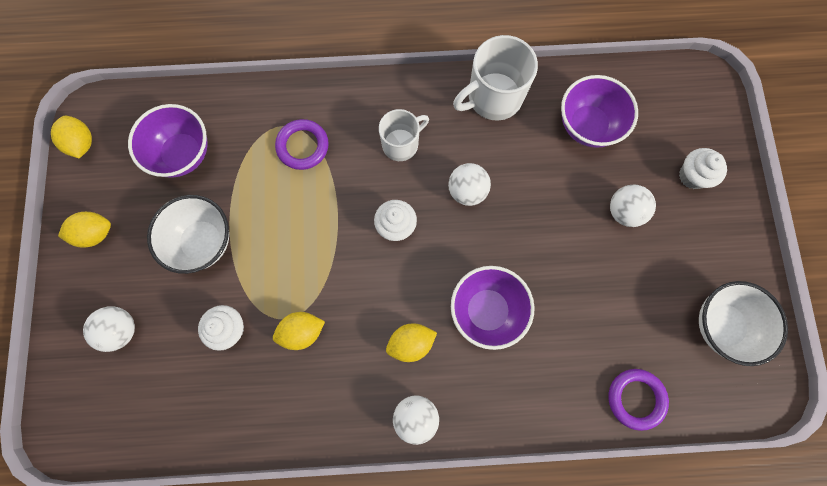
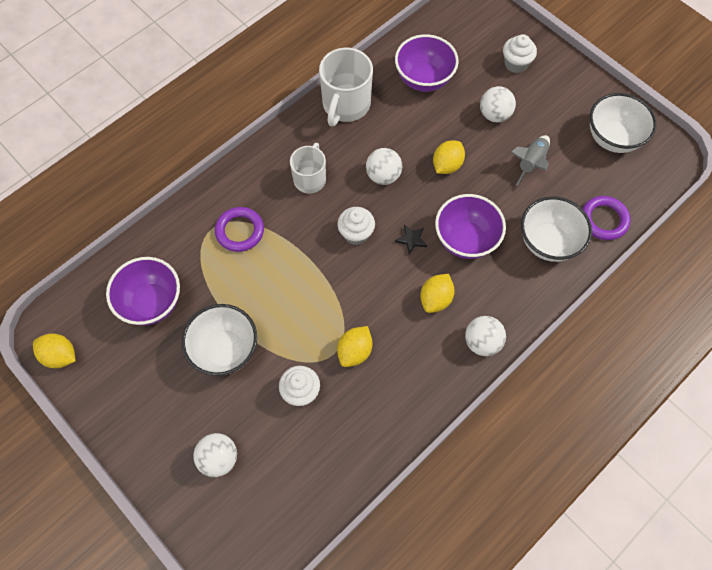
camera: 40 degrees left, 10 degrees down
(95, 233) = (133, 409): yellow lemon -> yellow lemon (447, 165)
(438, 271) = (411, 240): none -> black star
(561, 375) = (548, 242): none -> white bowl
(616, 286) = (531, 163): none -> grey rocket

